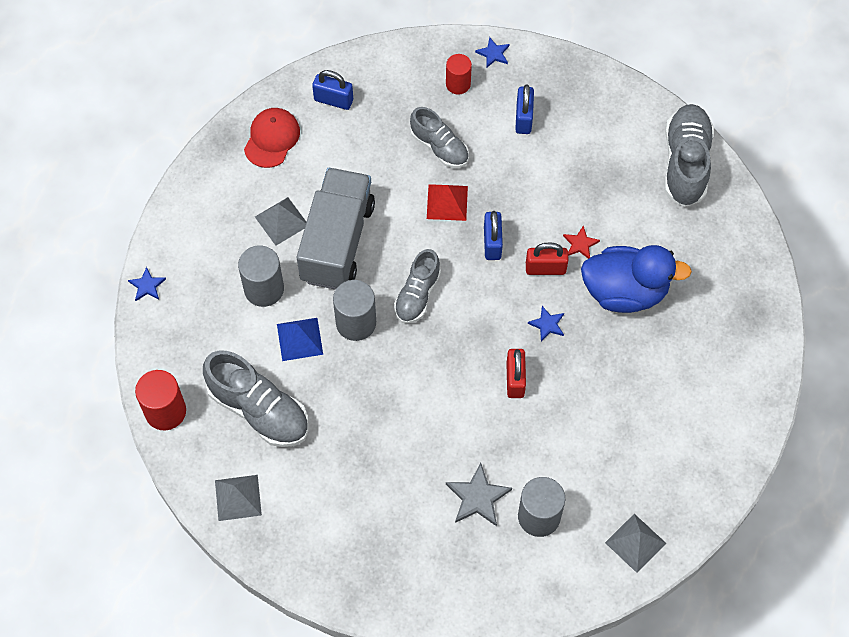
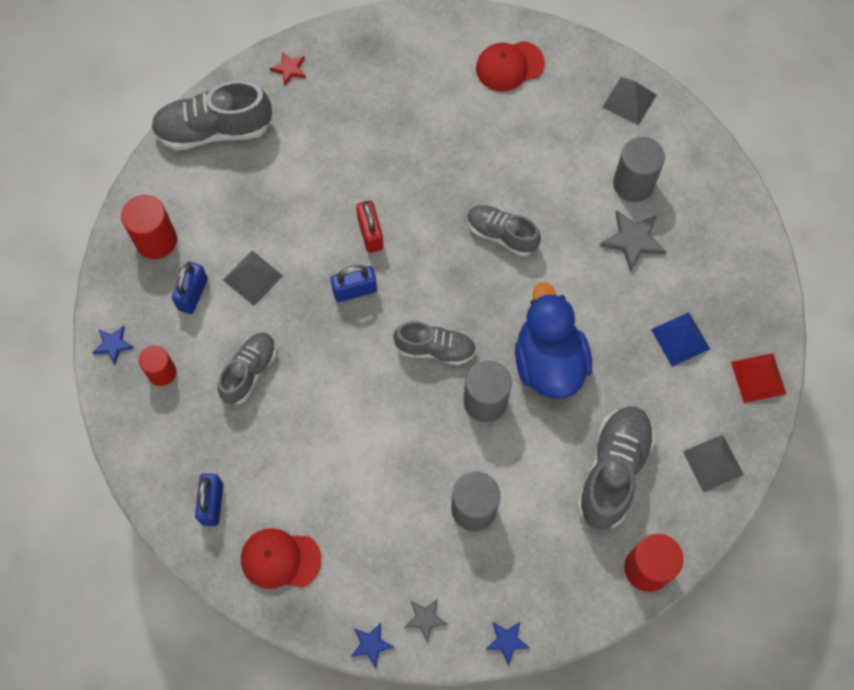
camera: 105 degrees left, 5 degrees up
(187, 231) = (425, 618): none -> grey star
(281, 221) = (384, 515): grey pyramid -> grey pyramid (252, 278)
(300, 339) = (521, 453): blue pyramid -> blue pyramid (680, 339)
(337, 242) = (395, 447): grey truck -> none
(447, 202) = (317, 347): red pyramid -> red pyramid (758, 377)
(515, 380) = (501, 235): red padlock -> grey shoe
(523, 118) = (193, 294): blue padlock -> blue padlock turned 60 degrees counterclockwise
(547, 324) = (433, 219): blue star -> blue star (371, 644)
(580, 244) = (333, 207): red star -> red star (289, 69)
(583, 99) = (156, 240): none -> red cylinder
(625, 291) = (376, 157): blue duck -> blue duck (548, 362)
(701, 437) = (509, 66): none -> red cap

